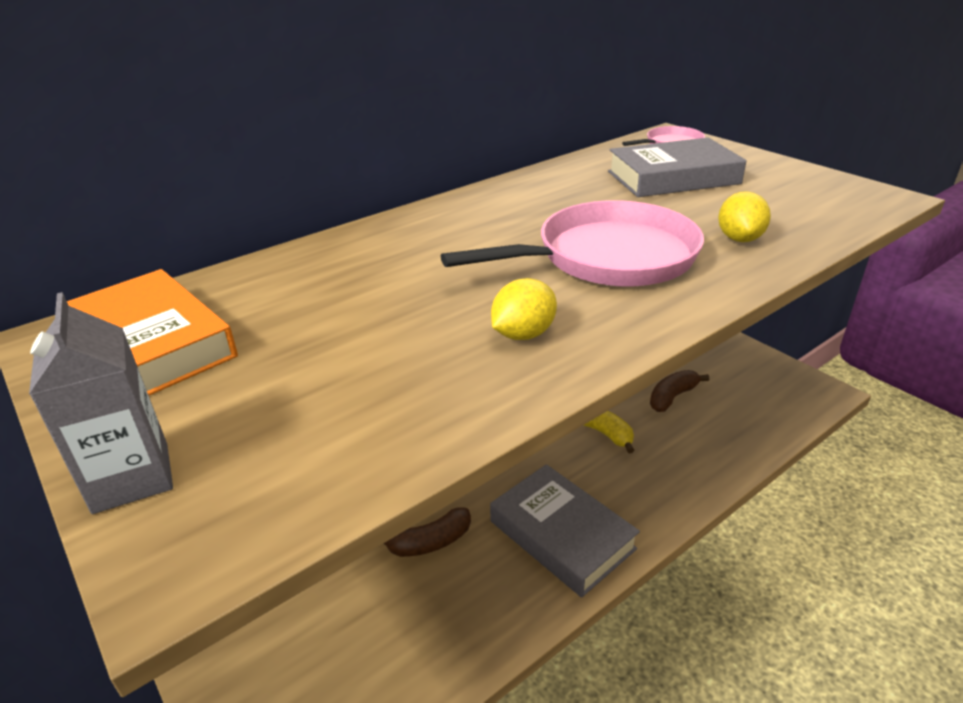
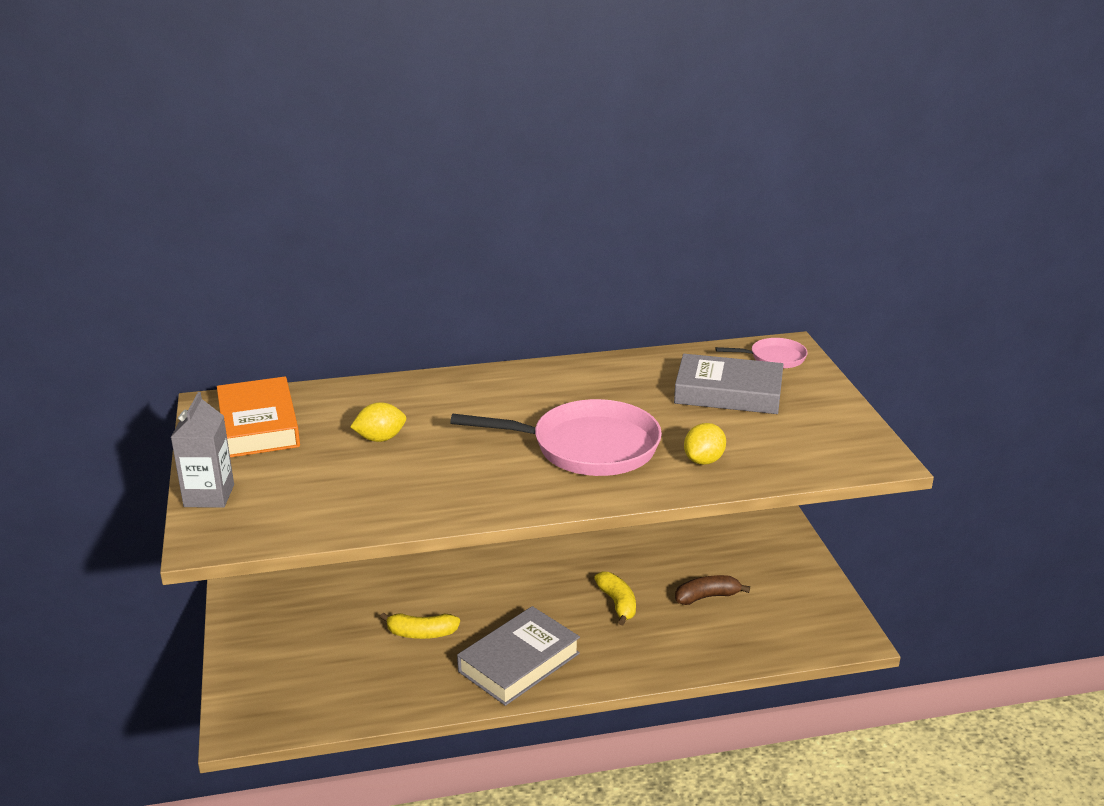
camera: 25 degrees right, 5 degrees down
(430, 542) = (421, 633): brown banana -> yellow banana
(523, 334) = (471, 483): yellow lemon -> yellow lemon (380, 438)
(561, 535) = (519, 662): grey book -> grey book turned 60 degrees clockwise

